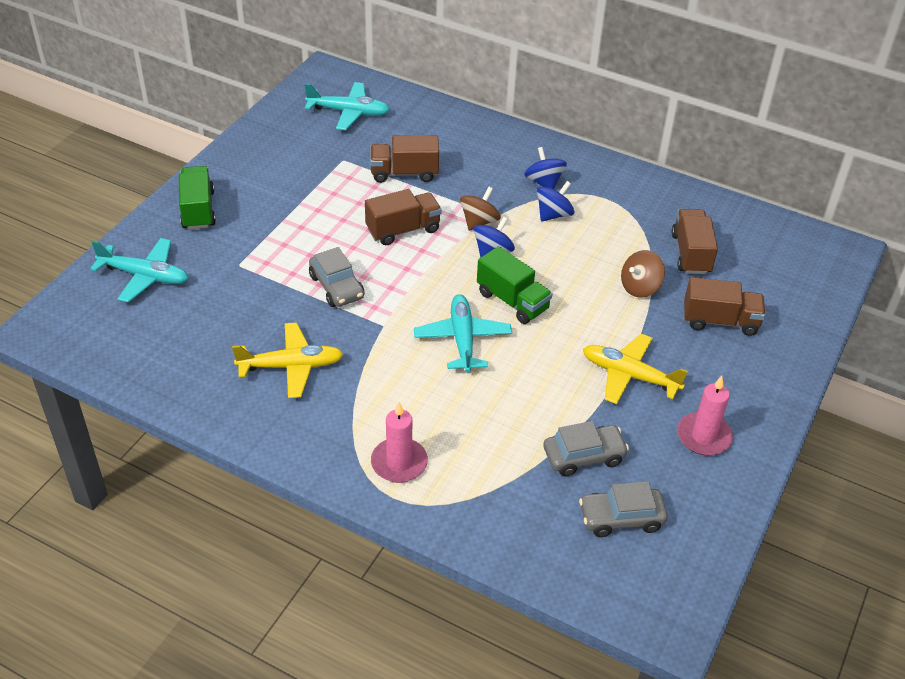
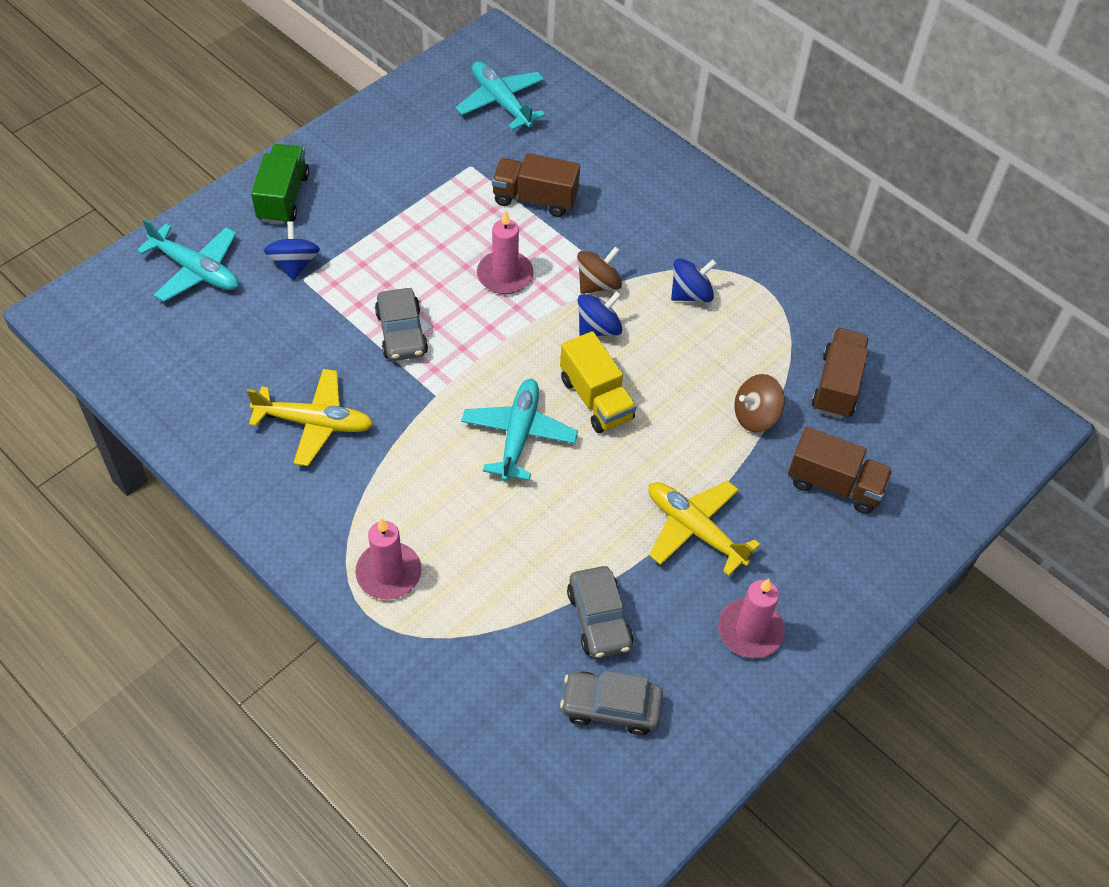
camera: 15 degrees right, 10 degrees up
(349, 112) = (501, 102): turquoise plane -> turquoise plane turned 150 degrees counterclockwise
(403, 230) = (505, 275): brown truck -> pink candle
(512, 301) = (596, 399): green truck -> yellow truck
(544, 182) = (696, 247): blue spinning top -> blue spinning top (294, 264)
(584, 456) = (599, 619): grey car -> grey car turned 75 degrees clockwise

